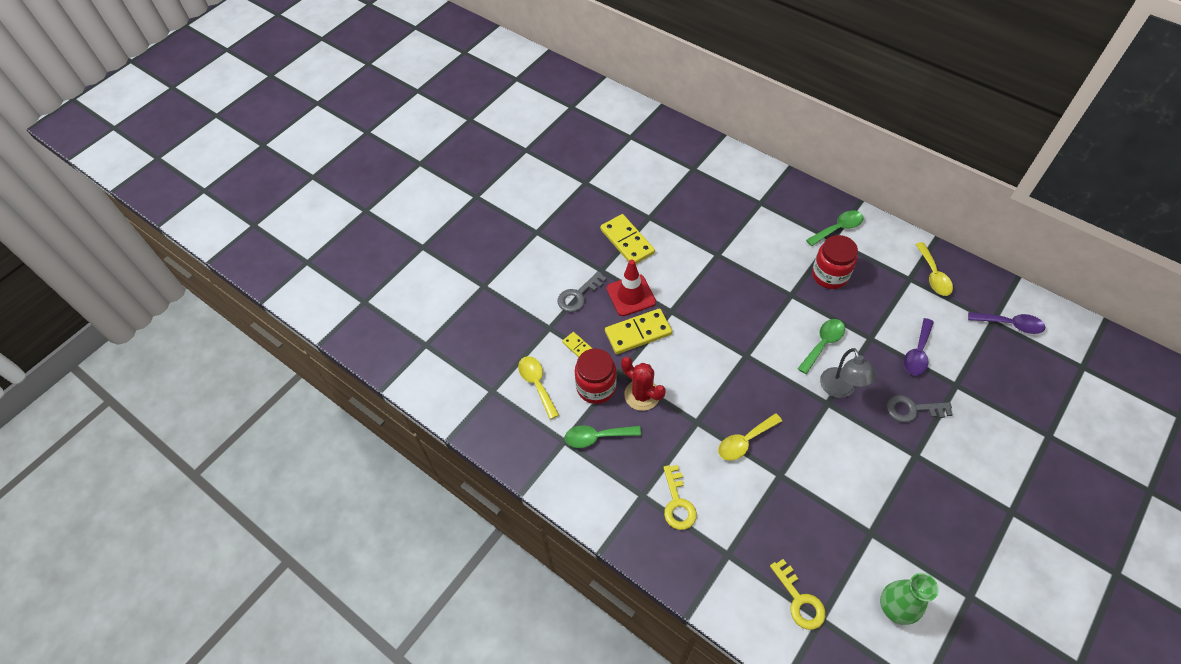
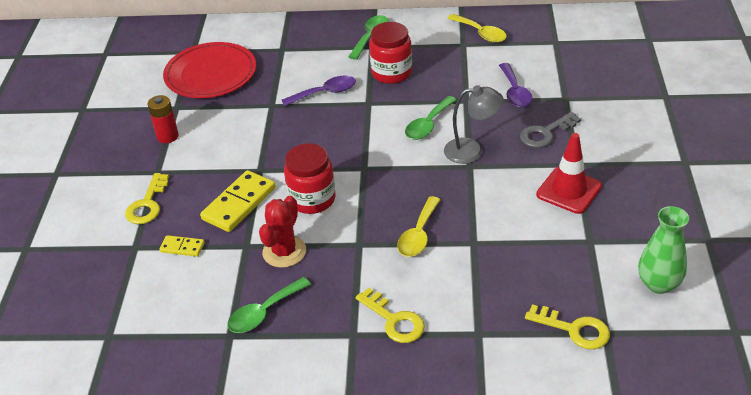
camera: 35 degrees left, 15 degrees down
(537, 384) = (158, 302): yellow spoon -> none
(578, 295) = (147, 204): grey key -> yellow key
(596, 387) = (229, 271): red jar -> red jar (312, 199)
(627, 241) = (167, 136): yellow domino -> red battery
(631, 295) = (206, 177): red traffic cone -> red traffic cone (569, 190)
(642, 395) = (284, 252): red cactus -> red cactus turned 75 degrees counterclockwise
(692, 198) = (210, 74): none -> red plate
(823, 344) = (428, 125): green spoon -> green spoon turned 150 degrees counterclockwise
(840, 389) = (472, 150): grey lamp -> grey lamp turned 45 degrees counterclockwise
(1010, 324) = (571, 38): purple spoon -> purple spoon (325, 93)

